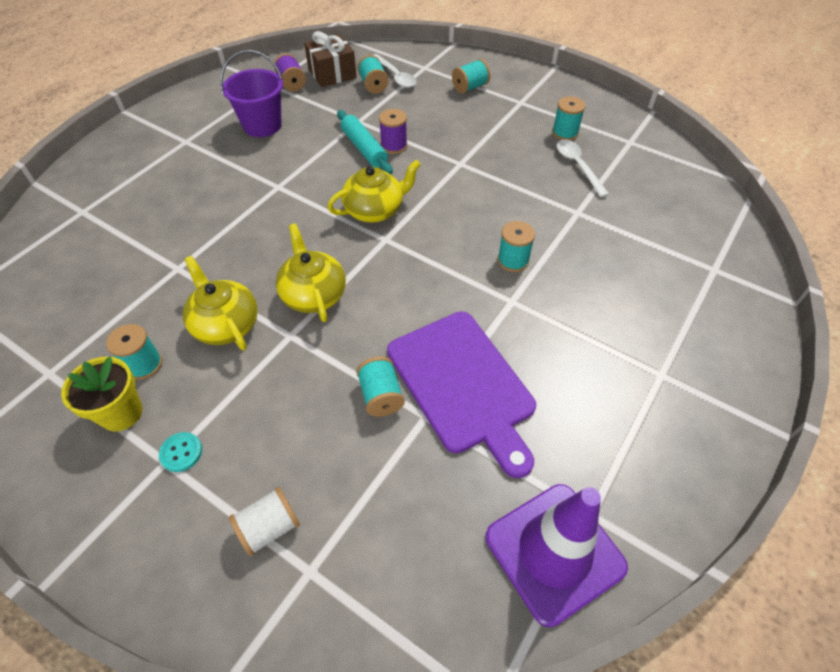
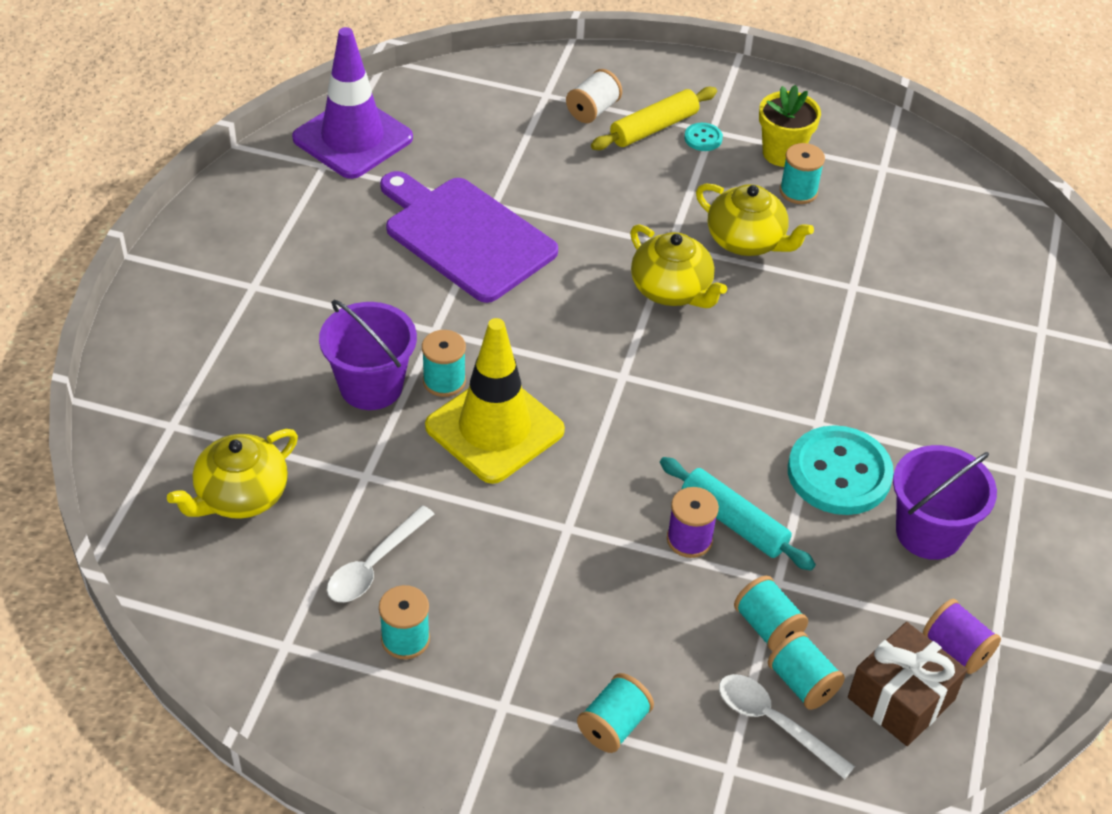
camera: 160 degrees right, 5 degrees down
(220, 481) = (654, 128): none -> yellow rolling pin
(287, 159) = (839, 473): none -> turquoise button
(375, 210) = (658, 415): yellow teapot -> yellow teapot (241, 496)
(381, 396) = (545, 211): turquoise spool -> turquoise spool (767, 626)
(486, 223) = (494, 428): none -> yellow traffic cone
(567, 267) = (371, 386): none -> purple bucket
(578, 166) = (374, 565): white spoon -> white spoon turned 75 degrees clockwise

